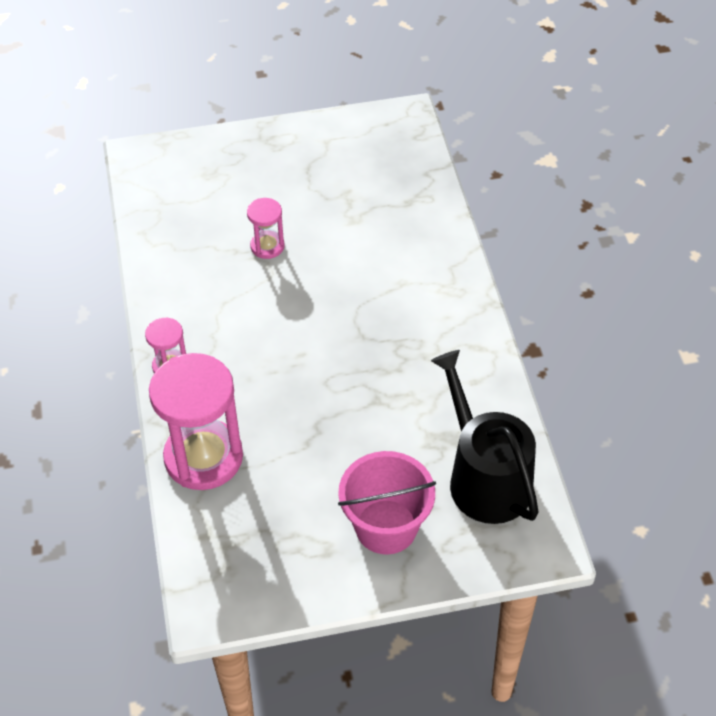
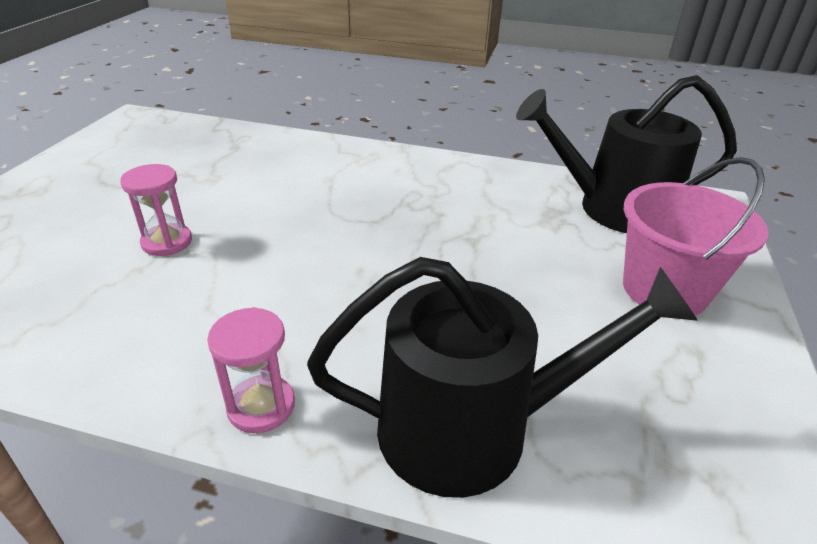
camera: 65 degrees left, 15 degrees down
(203, 457) = (472, 428): pink hourglass -> black watering can

